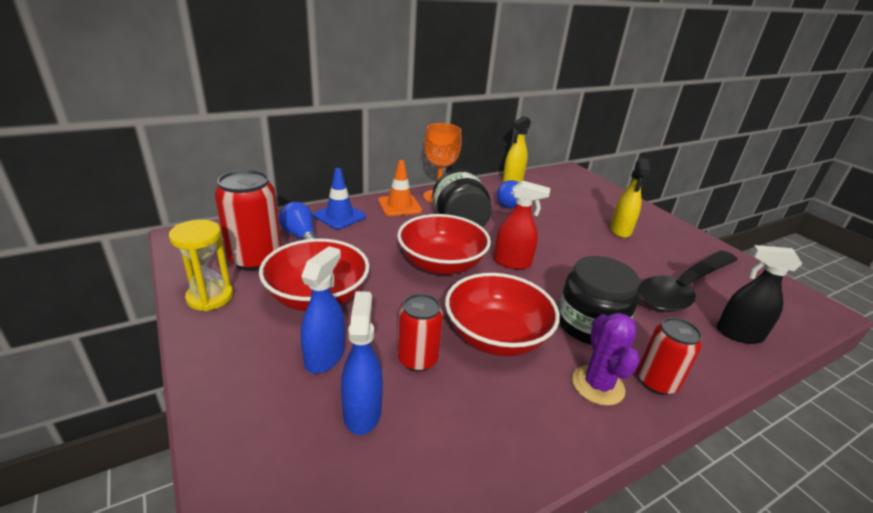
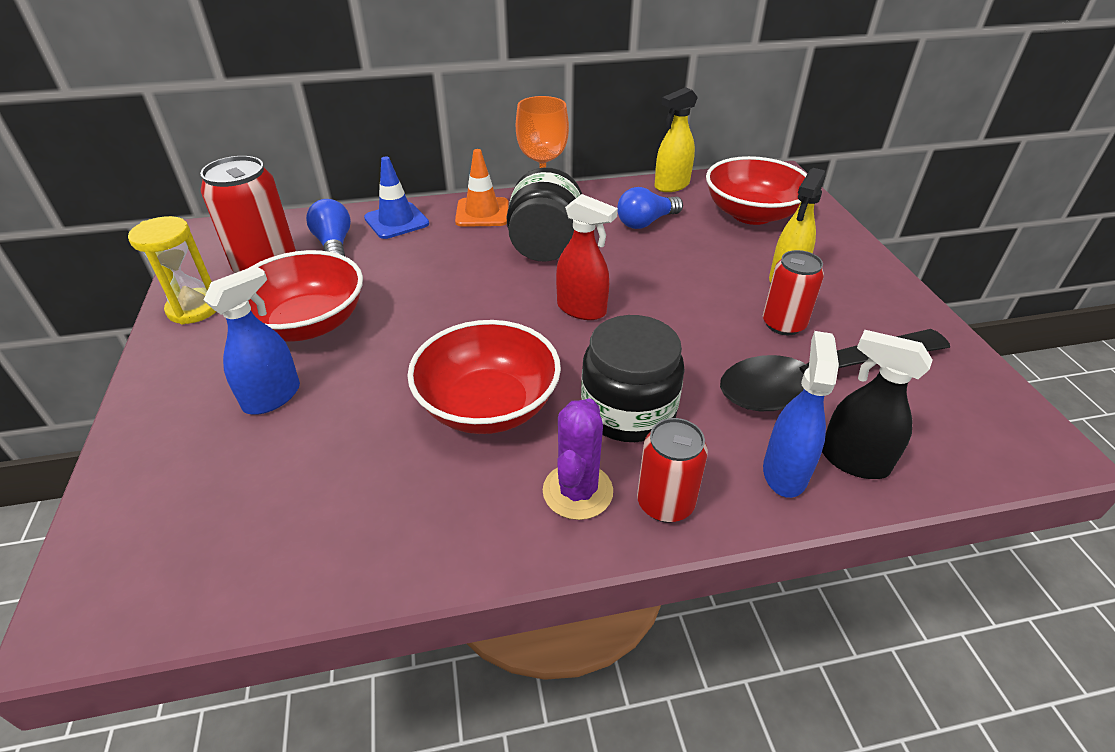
camera: 20 degrees right, 10 degrees up
(362, 412) = (273, 466): blue spray bottle -> blue spray bottle (784, 472)
(417, 359) = (373, 417): red can -> red can (783, 324)
(441, 264) = (483, 300): red bowl -> red bowl (751, 214)

